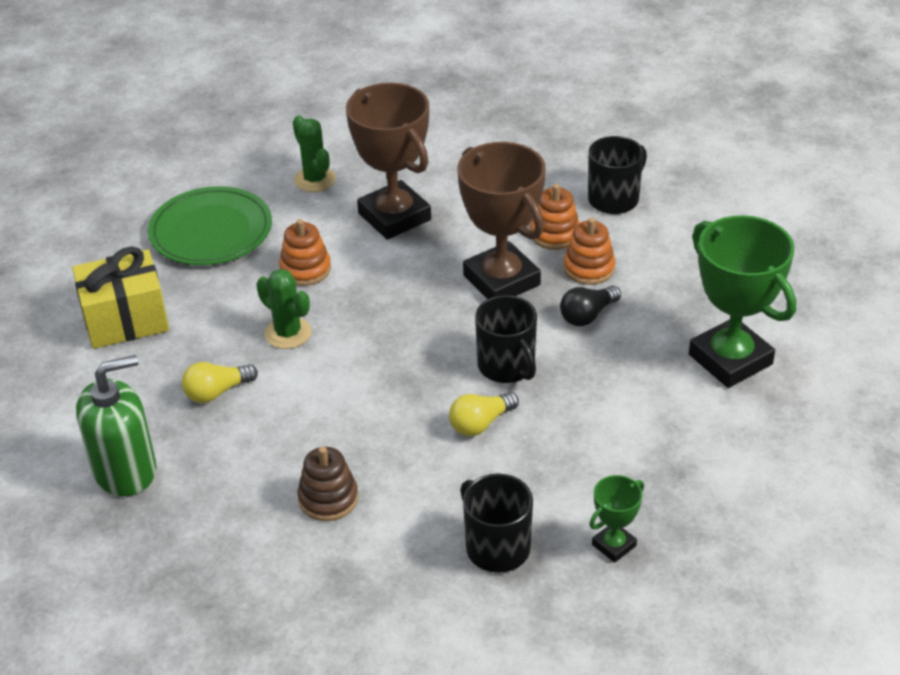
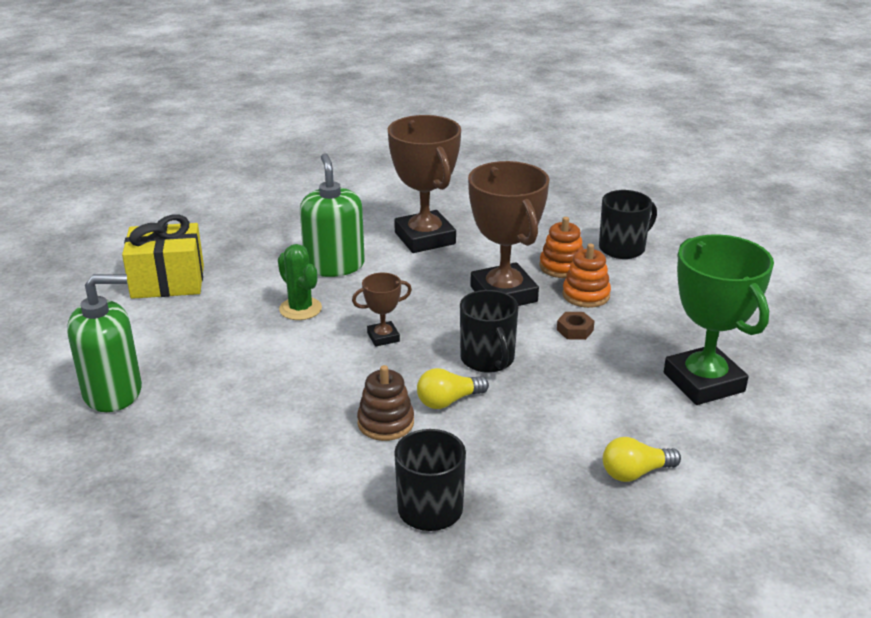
camera: 10 degrees right, 10 degrees down
(211, 231) = (266, 230): green plate -> none
(217, 392) = (220, 344): yellow light bulb -> yellow light bulb (635, 473)
(305, 269) = (334, 265): orange stacking toy -> green soap dispenser
(315, 180) = (367, 206): green cactus -> none
(328, 498) = (284, 441): brown stacking toy -> brown stacking toy (385, 423)
(389, 356) = (383, 337): none -> brown trophy
(588, 315) = (575, 330): black light bulb -> brown nut
(614, 545) = (547, 524): green trophy -> none

